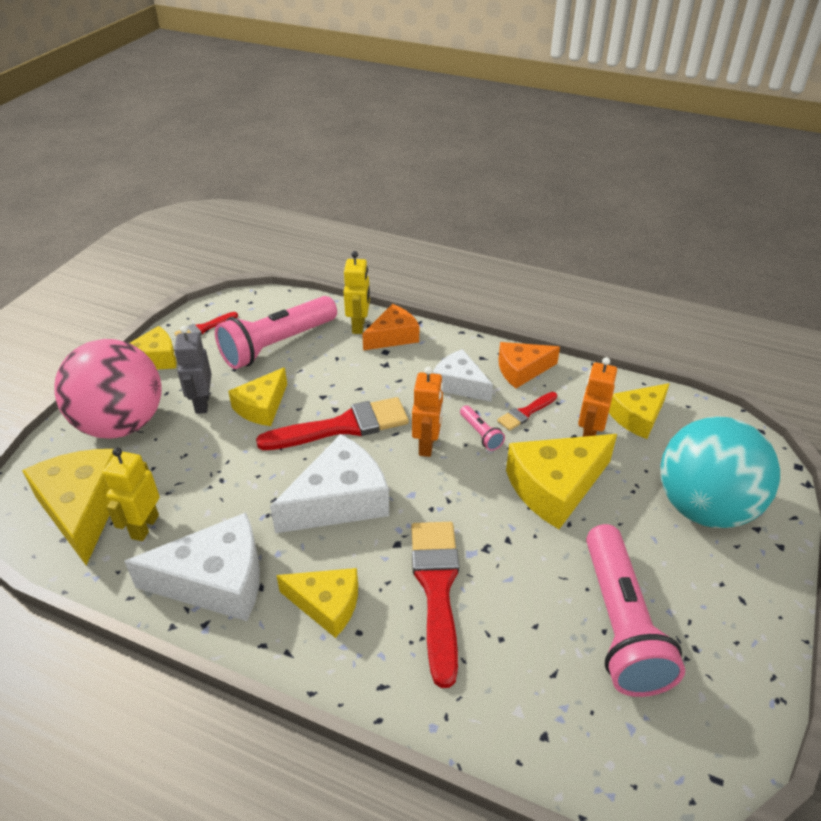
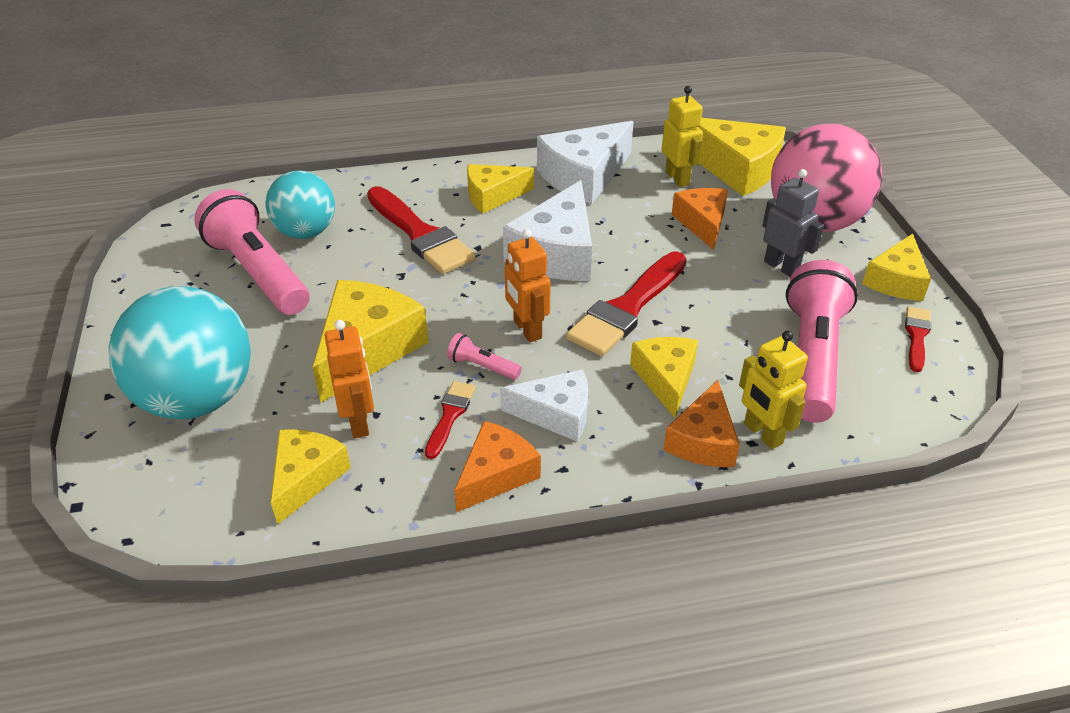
camera: 145 degrees right, 0 degrees up
(196, 467) = (702, 223): none -> orange cheese
(262, 407) = (725, 289): yellow cheese -> yellow cheese (666, 379)
(550, 660) = (306, 232): none -> turquoise ball

